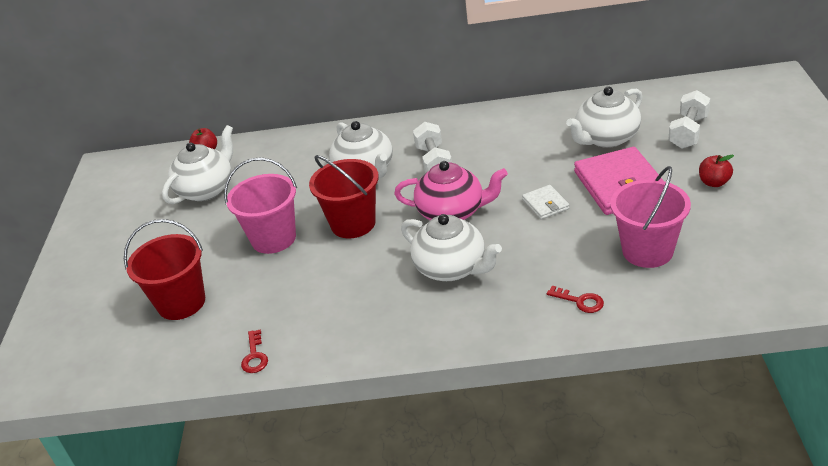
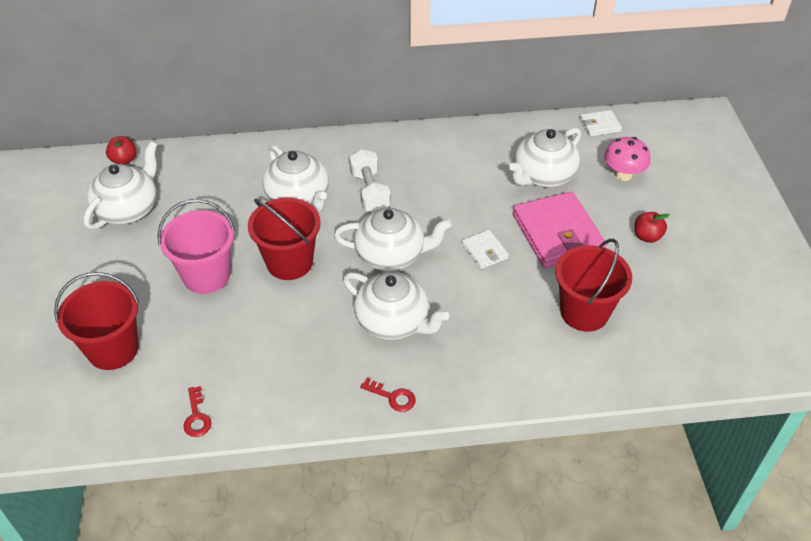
camera: 10 degrees left, 10 degrees up
(452, 212) = (391, 255): pink teapot -> white teapot
(580, 301) = (520, 366): red key -> red key (393, 397)
(647, 251) = (584, 312): pink bucket -> red bucket
(664, 93) = (599, 125): none -> white wallet
(688, 132) = (623, 174): white dumbbell -> pink mushroom

